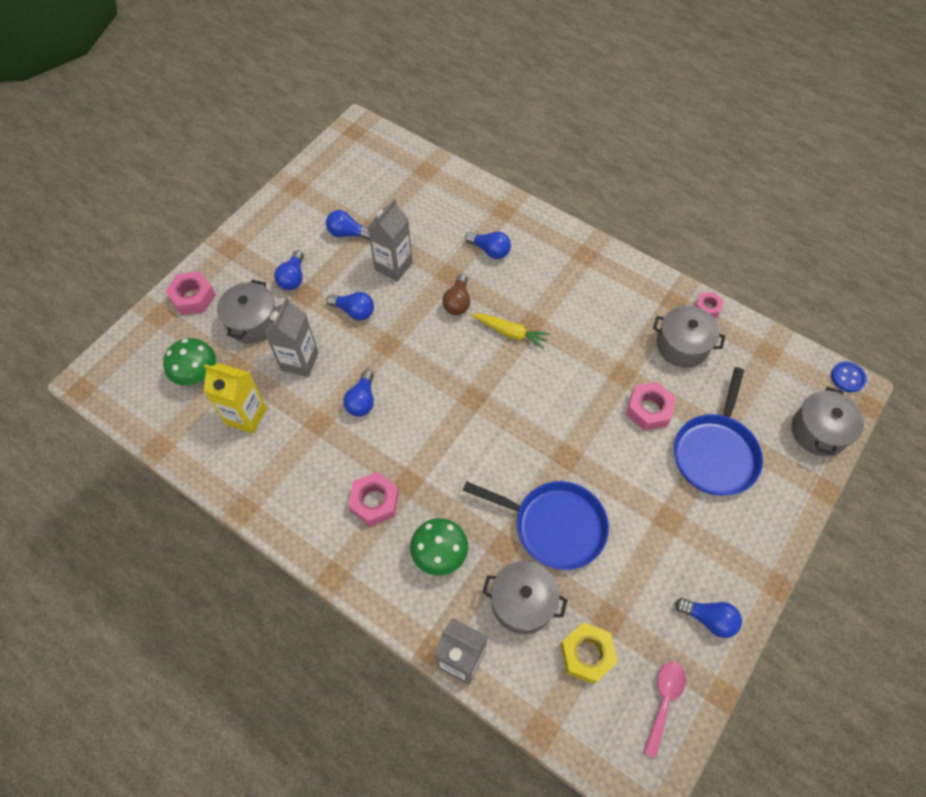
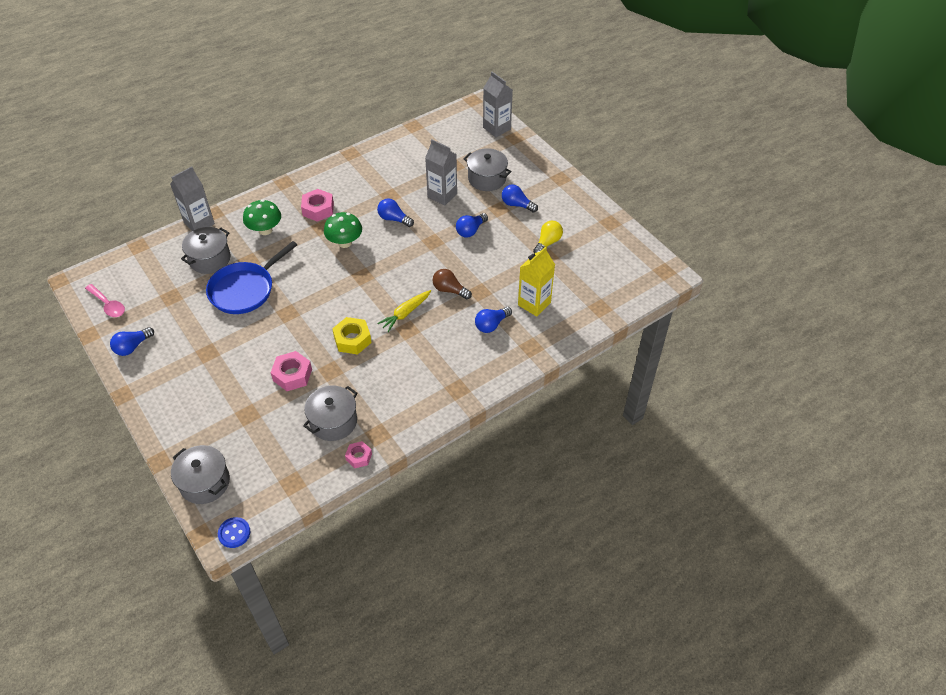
camera: 110 degrees right, 10 degrees down
(193, 297) = (523, 154): pink nut -> none
(197, 374) = (457, 148): green mushroom -> green mushroom (345, 242)
(246, 416) = (413, 164): yellow carton -> yellow carton (534, 304)
(348, 233) = (547, 243): blue light bulb -> yellow light bulb
(393, 266) = (502, 261): grey carton -> grey carton (496, 128)
(587, 654) = (159, 279): yellow nut -> yellow nut (352, 339)
(715, 453) = (233, 402): blue pan -> none

